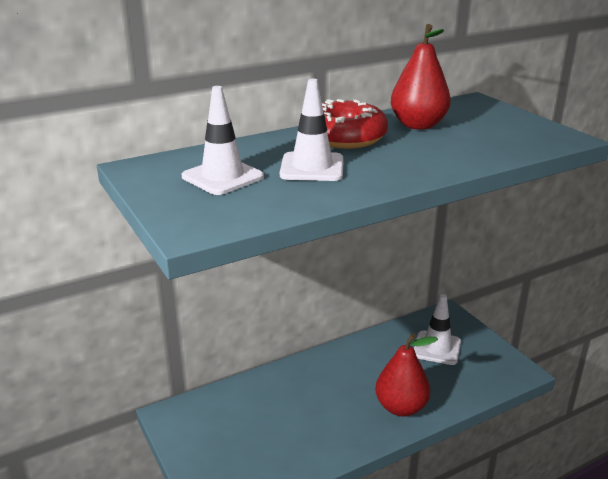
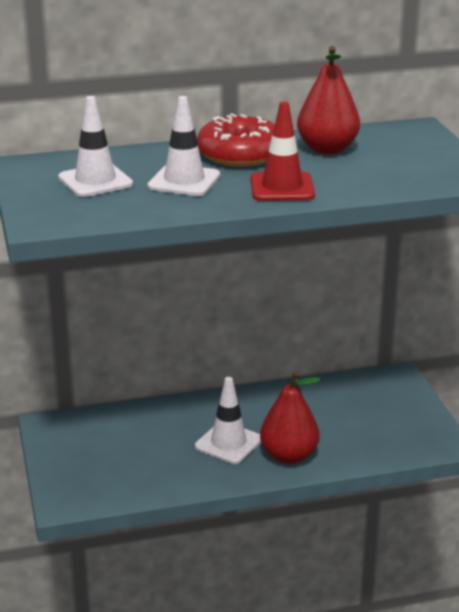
camera: 15 degrees right, 0 degrees up
(410, 163) = (282, 187): none -> red traffic cone
(437, 348) = (363, 407): white traffic cone -> white traffic cone (228, 443)

